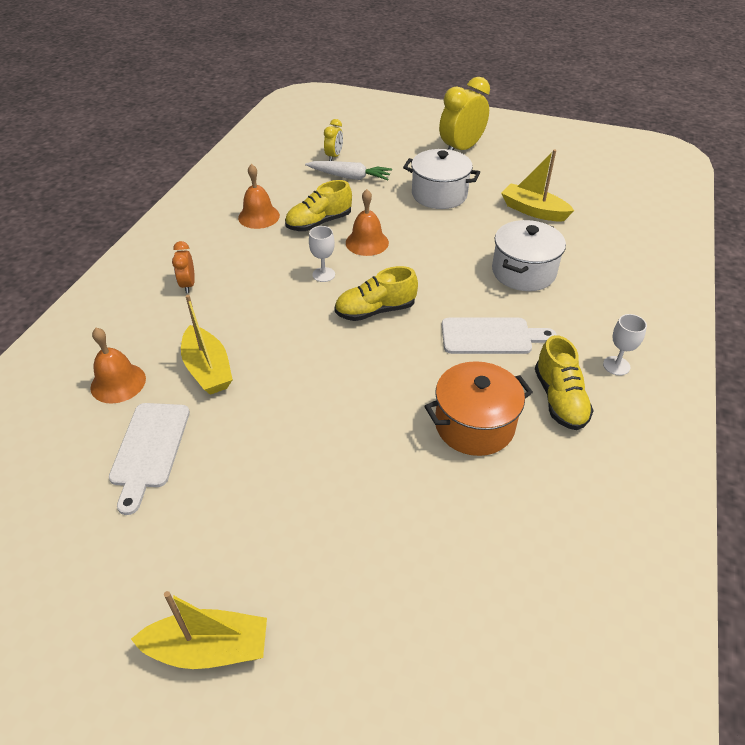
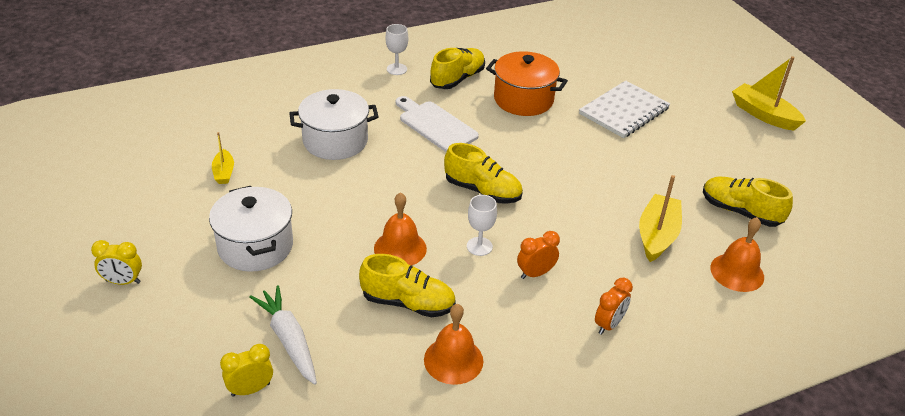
camera: 135 degrees left, 5 degrees down
(149, 449) = (740, 211): white cutting board -> yellow shoe
(267, 283) = (535, 273): none -> orange clock
(370, 496) = (624, 111): none -> white notebook
(461, 149) = (123, 282): yellow clock -> yellow clock, size x0.52
(533, 211) = (224, 172): yellow boat -> yellow boat, size x0.57

